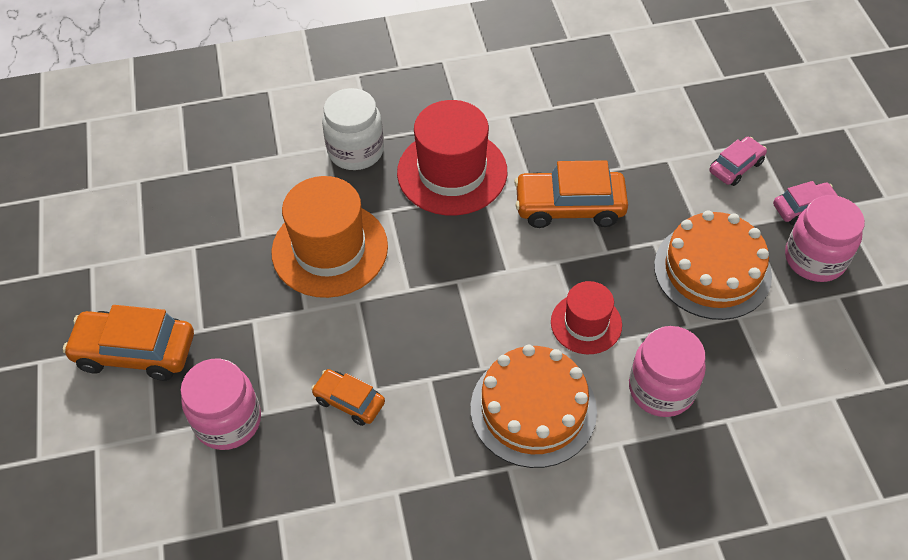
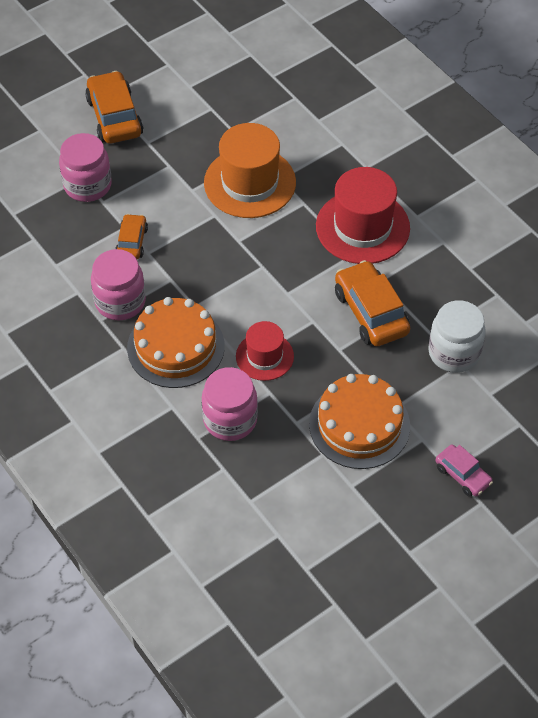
camera: 65 degrees right, 0 degrees up
(356, 151) = (349, 162): white jar -> white jar (454, 353)
(736, 167) = (481, 414): pink car -> none
(814, 259) = (411, 494): pink jar -> pink jar (120, 302)

